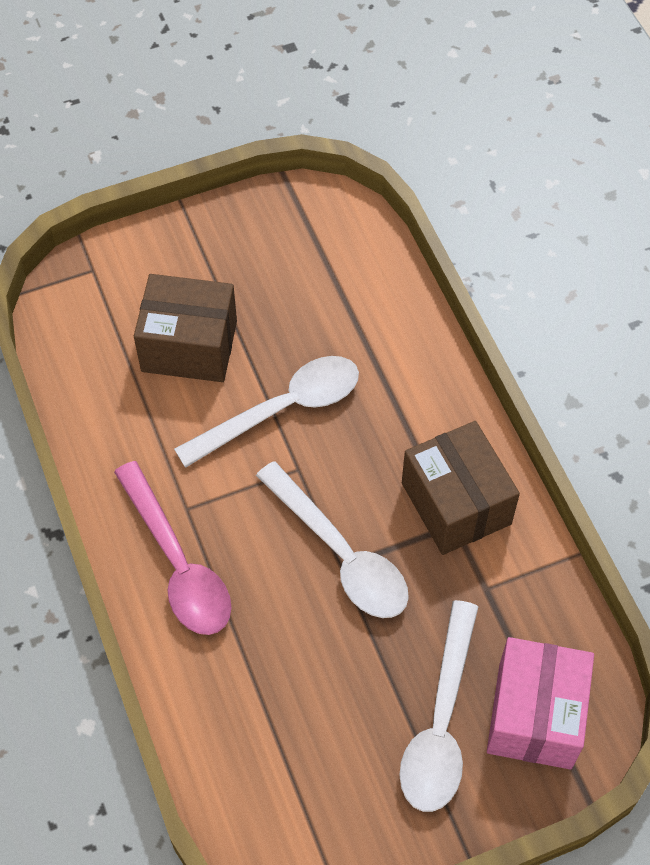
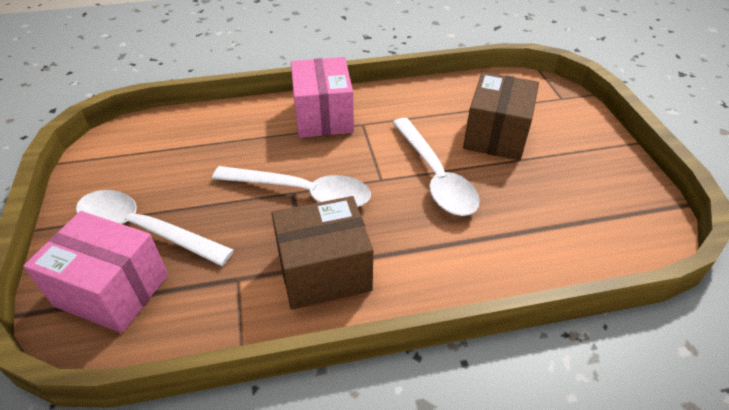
camera: 100 degrees right, 15 degrees down
(177, 563) = (323, 116): pink spoon -> pink box
(340, 554) = (302, 193): white spoon -> white spoon turned 135 degrees counterclockwise

